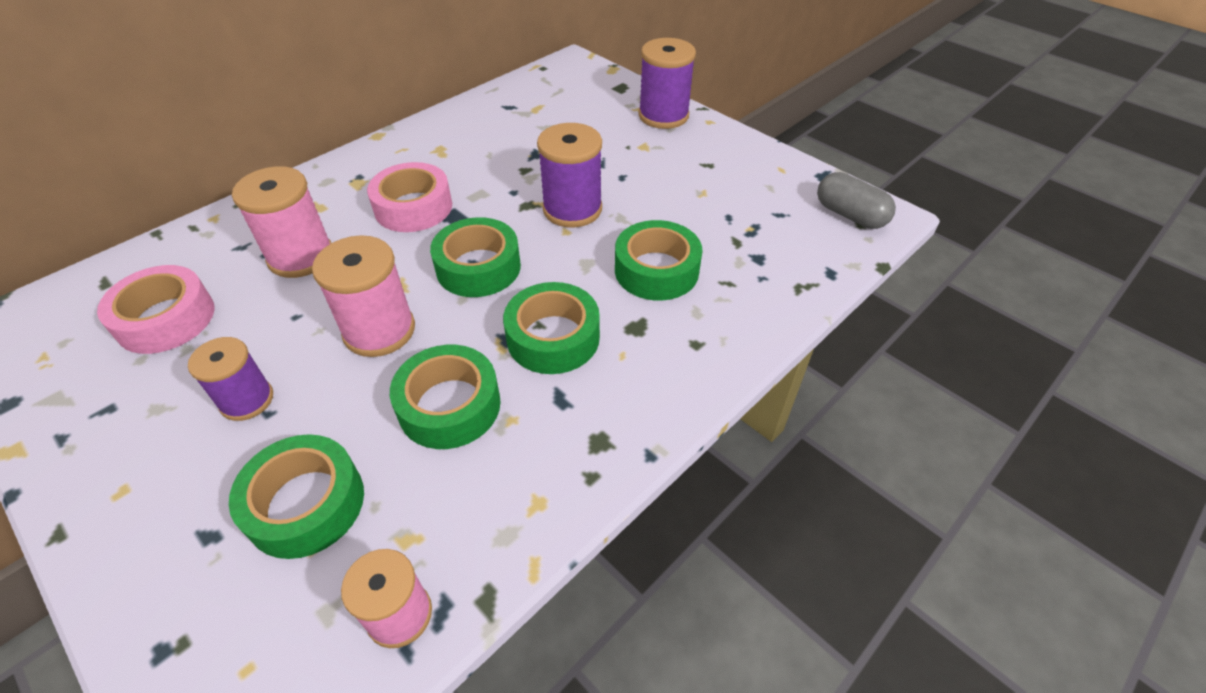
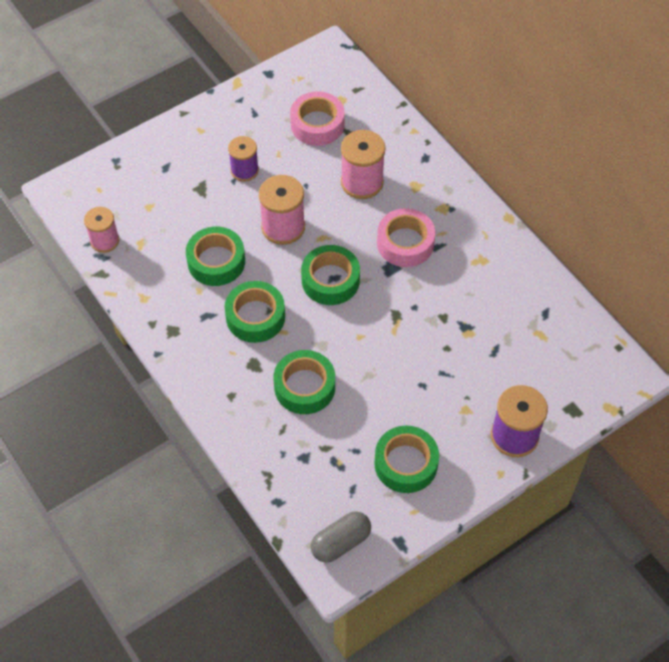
camera: 100 degrees right, 10 degrees up
(306, 504) = (171, 202): green tape -> green tape (406, 463)
(572, 209) = (384, 344): purple spool -> none

